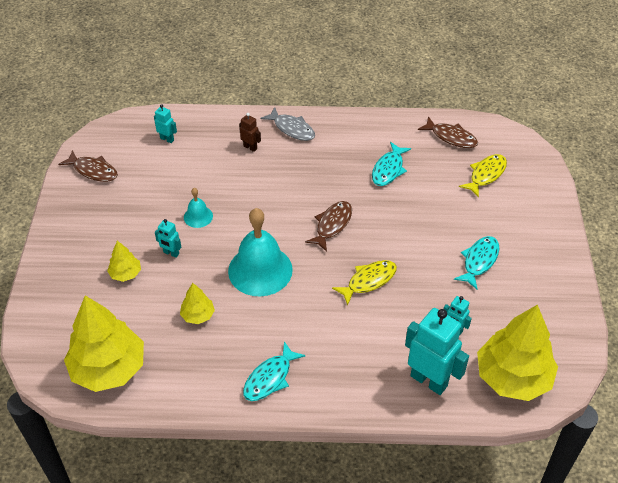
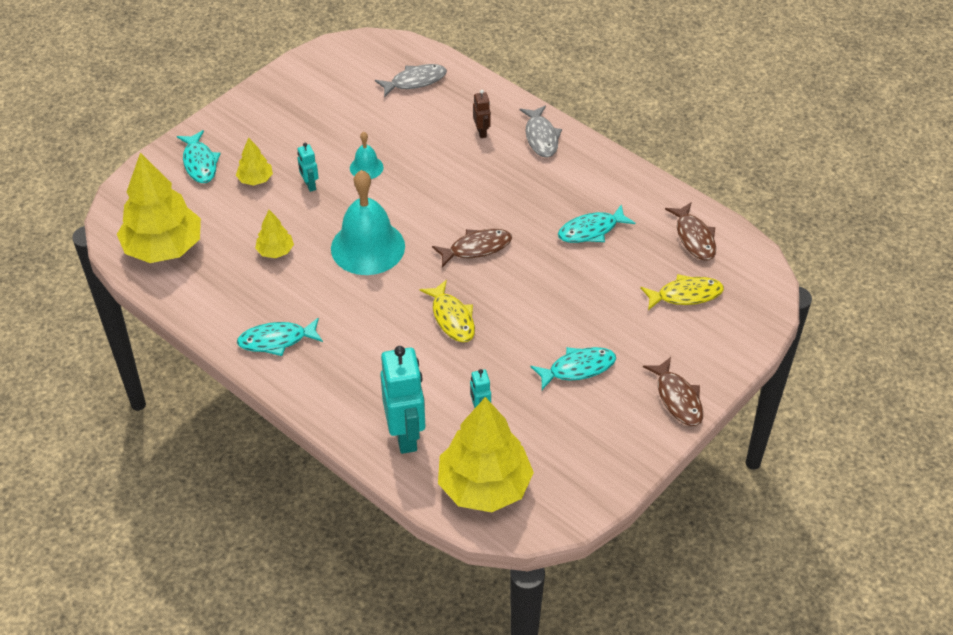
camera: 40 degrees right, 0 degrees up
(68, 288) = (200, 163): none -> turquoise fish
(93, 171) = (322, 74): brown fish -> brown fish (677, 398)
(167, 139) = (415, 81): turquoise robot -> grey fish
(368, 281) = (452, 318): yellow fish -> yellow fish turned 60 degrees clockwise

